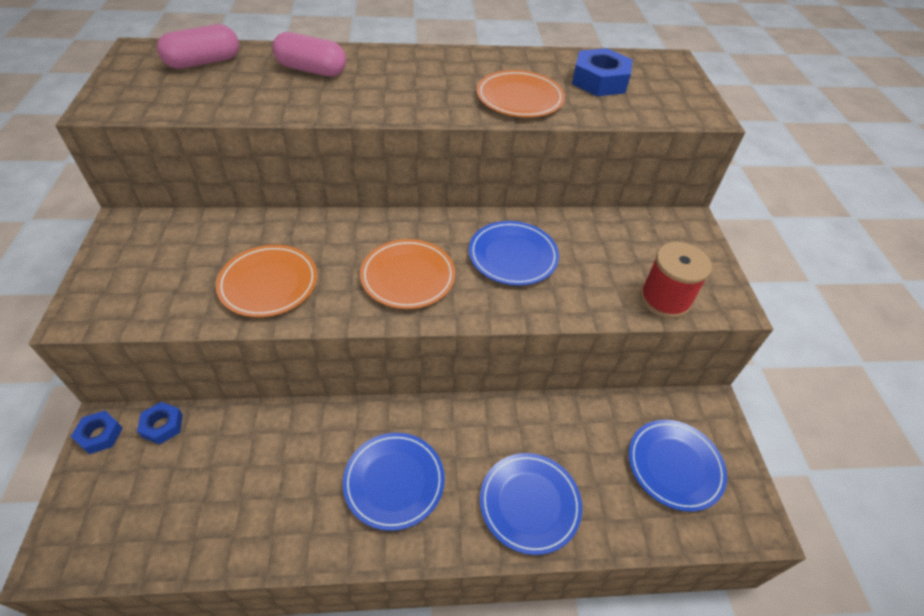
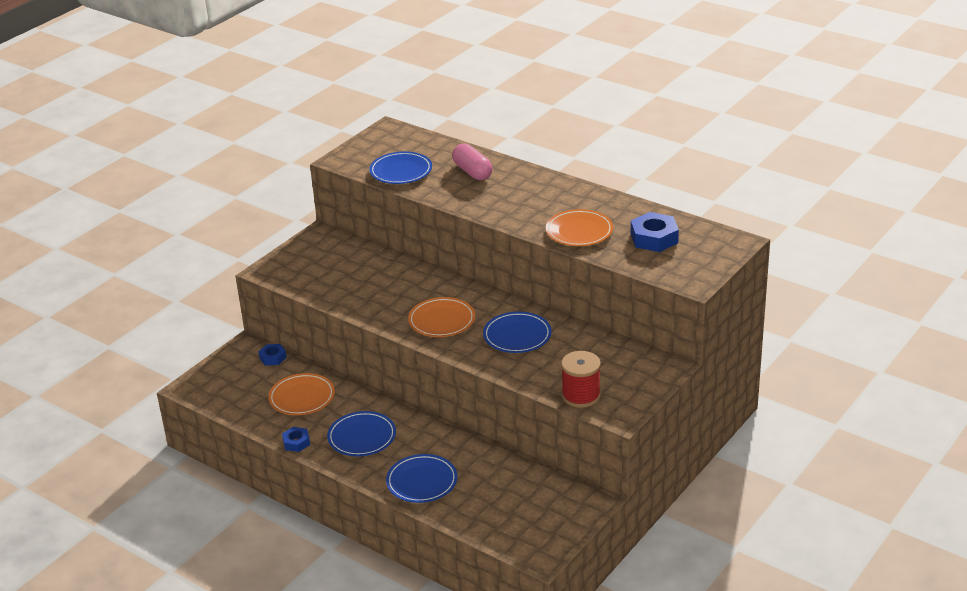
camera: 45 degrees right, 15 degrees down
(100, 435) = (241, 348): blue nut -> blue nut (296, 442)
(204, 62) = (416, 148): pink capsule -> none
(268, 284) = (364, 293): orange plate -> orange plate (302, 397)
(674, 466) = (528, 511): blue plate -> blue plate (401, 171)

